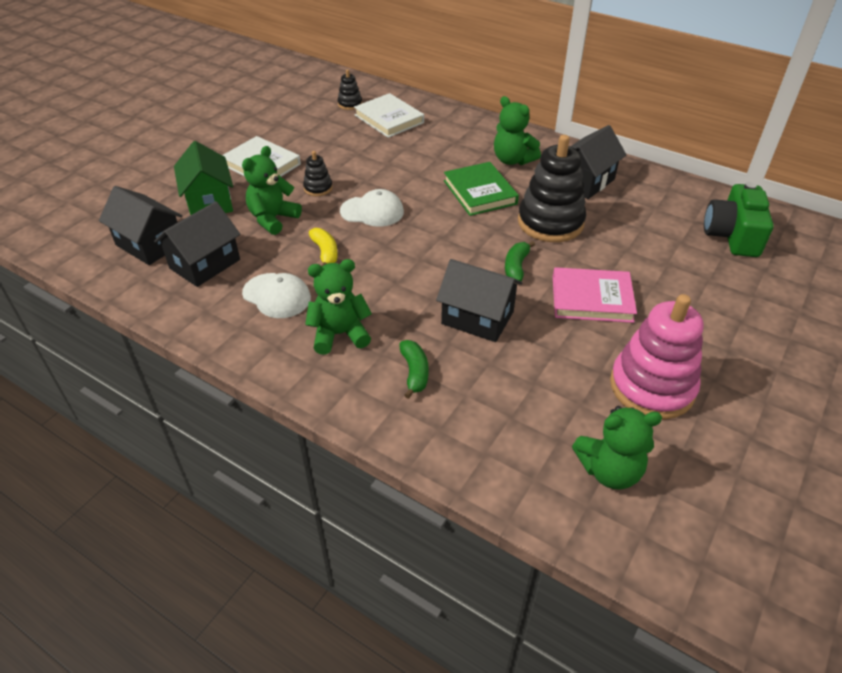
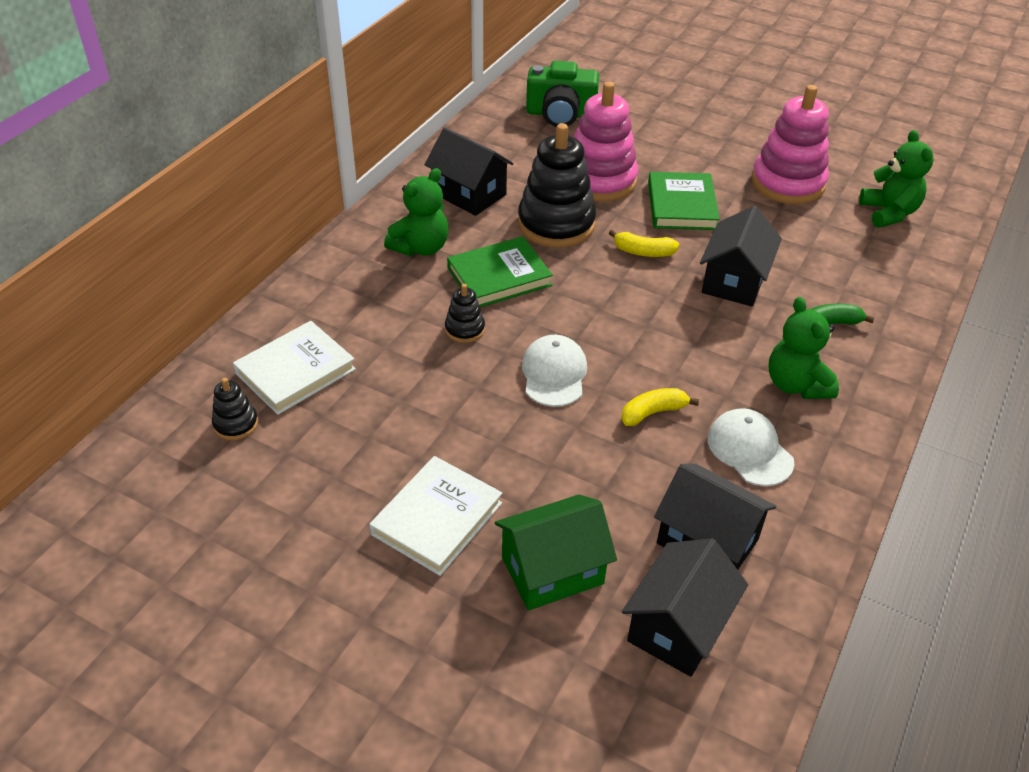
camera: 95 degrees left, 0 degrees up
(273, 219) = (587, 479): green teddy bear -> none
(277, 296) = (749, 450): white cap -> white cap turned 60 degrees counterclockwise
(318, 188) = (502, 437): black stacking toy -> black stacking toy (465, 329)
(516, 267) = (643, 252): green banana -> yellow banana
(592, 299) = (681, 205): pink book -> green book
(622, 251) = (599, 180): none -> pink stacking toy

